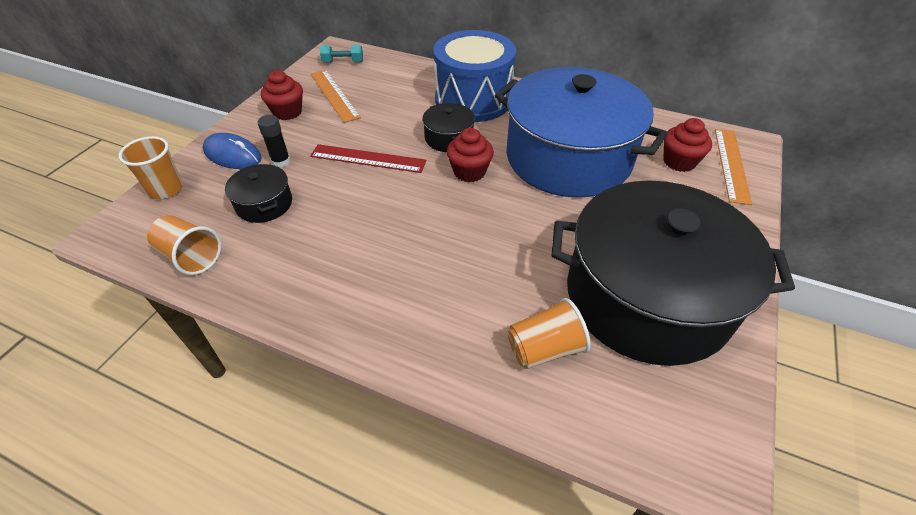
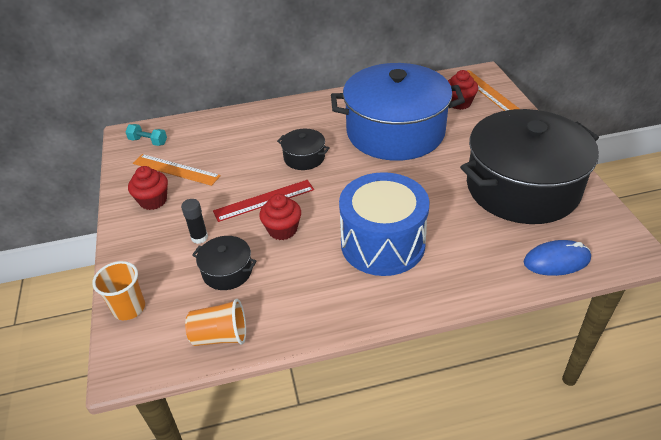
camera: 35 degrees left, 5 degrees down
(233, 155) = (151, 254): blue mouse -> blue mouse (556, 261)
(343, 62) = (148, 141): turquoise dumbbell -> turquoise dumbbell turned 60 degrees clockwise
(469, 172) = (345, 172): red cupcake -> red cupcake (282, 230)
(473, 100) = (288, 123): blue drum -> blue drum (382, 244)
(544, 349) = (504, 245): orange cup -> none

